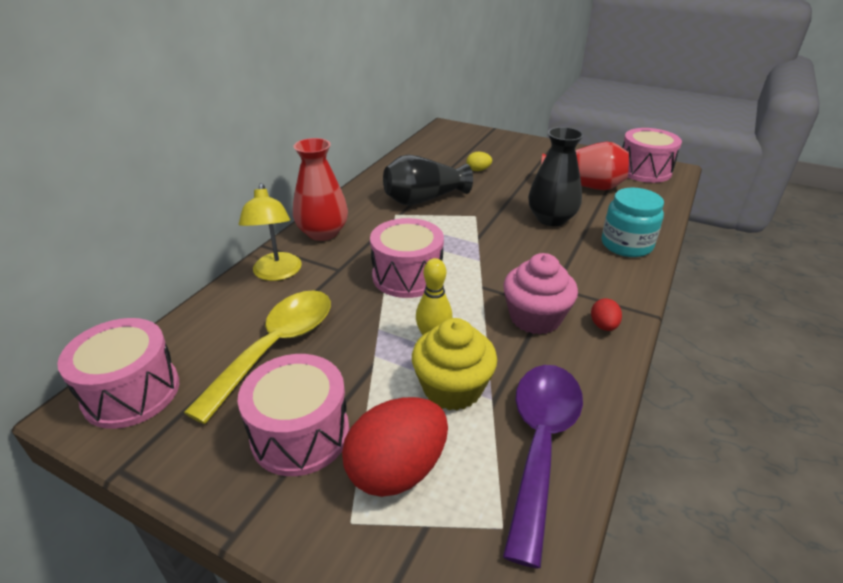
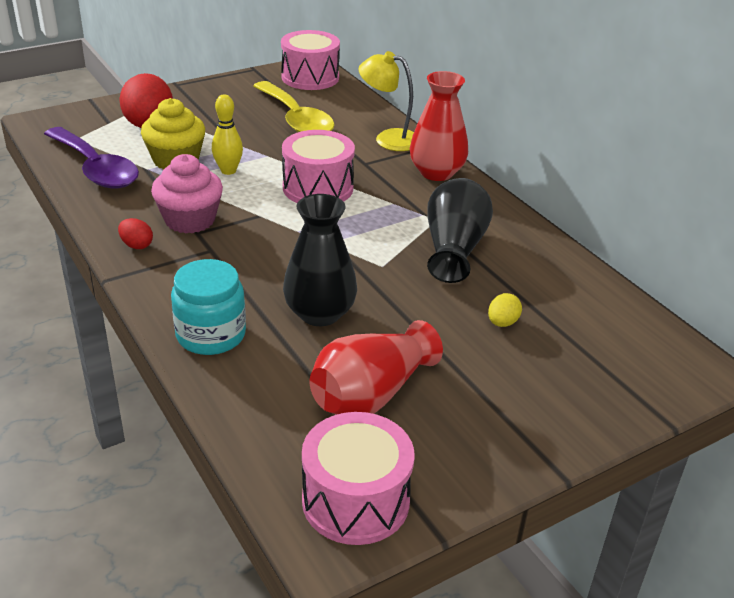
camera: 120 degrees right, 0 degrees up
(300, 434) = (212, 109): pink drum -> none

